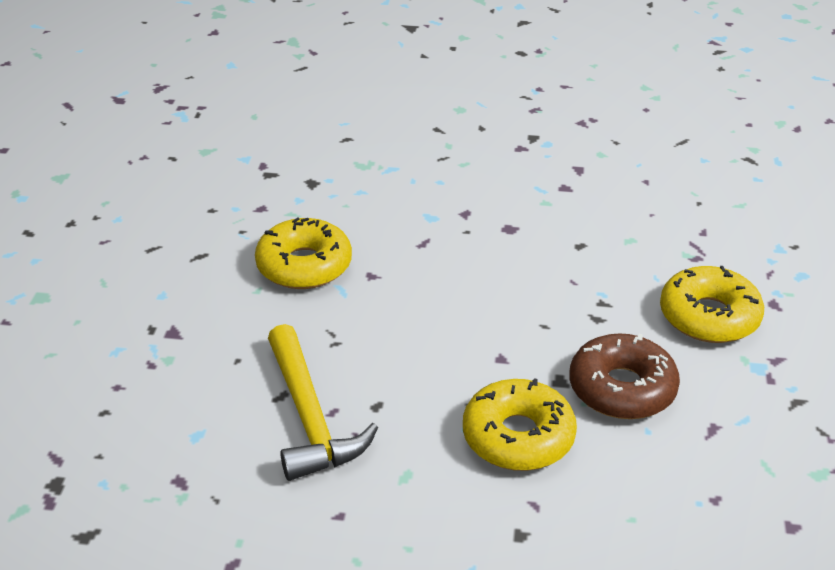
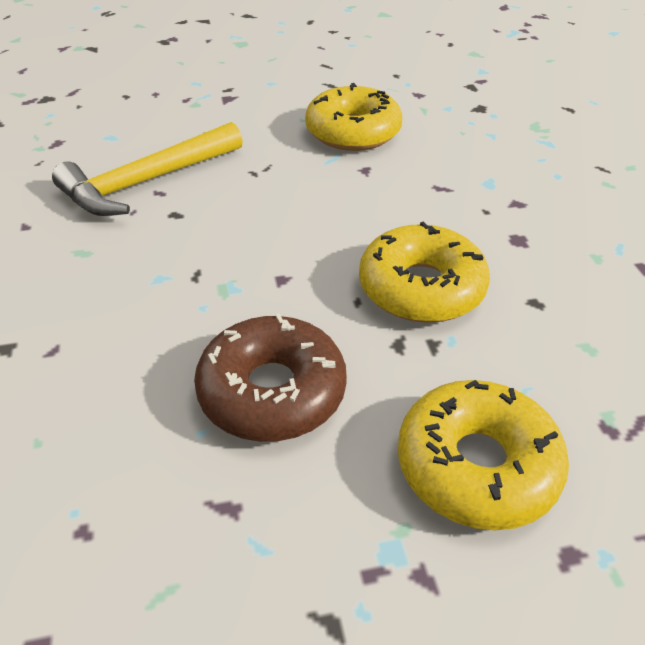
camera: 70 degrees right, 5 degrees up
(518, 437) = (156, 316): yellow donut -> yellow donut (421, 288)

